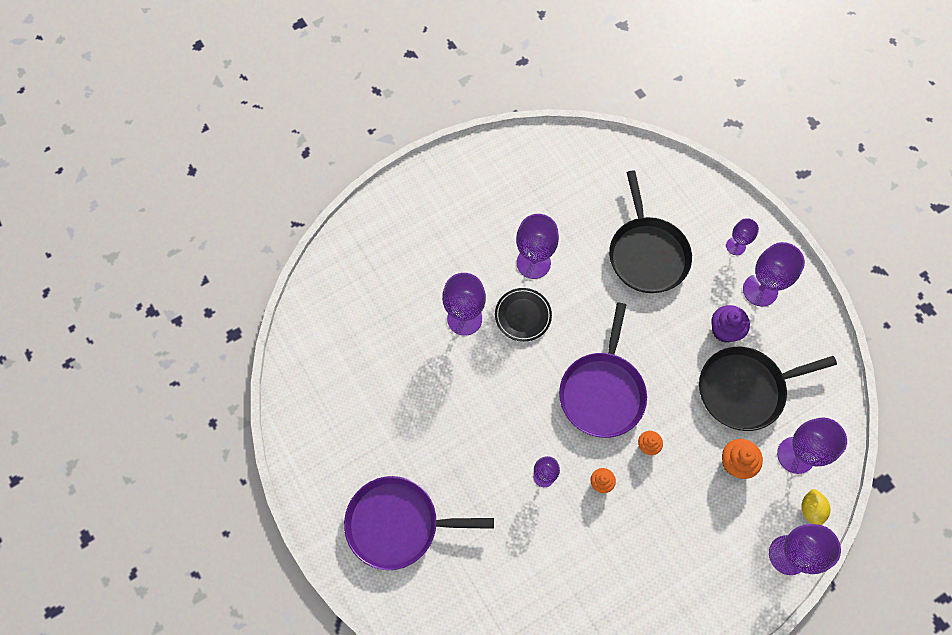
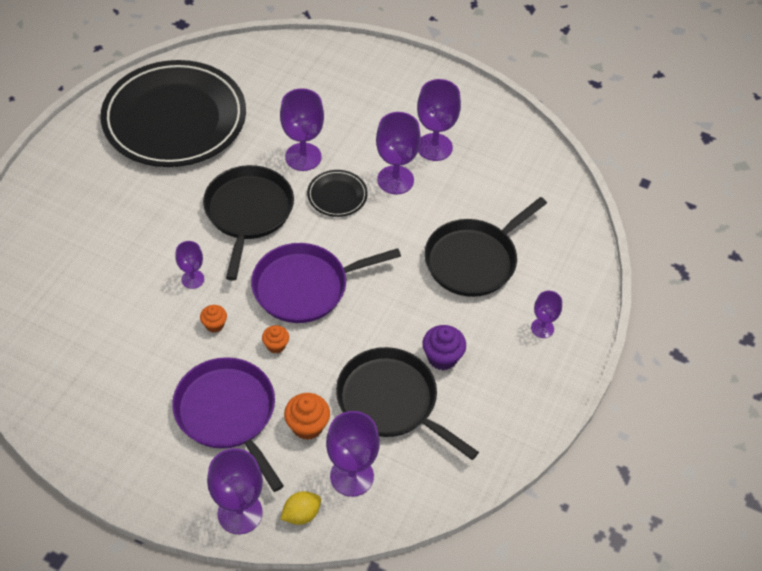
camera: 55 degrees right, 15 degrees down
(353, 400) = (174, 119): none -> black plate
(398, 524) = (84, 198): purple pan -> purple pan (228, 413)
(499, 395) = (248, 213): none -> black pan
(760, 290) = (510, 369): purple goblet -> purple goblet (434, 147)

